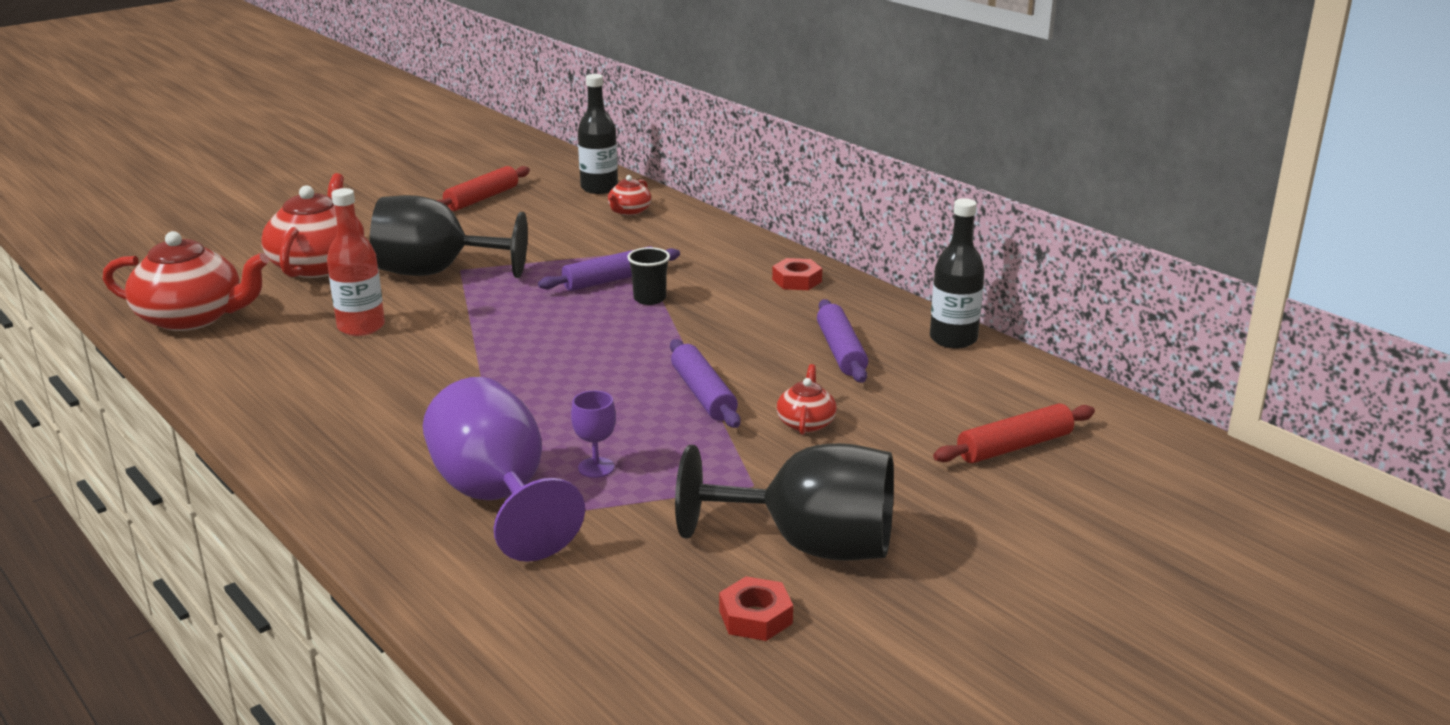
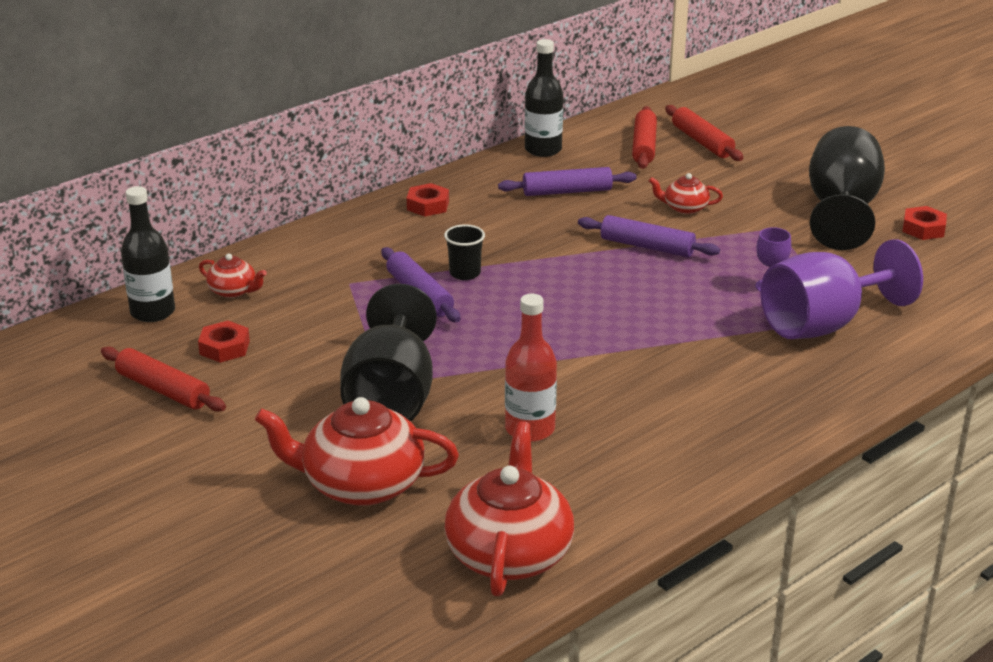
camera: 90 degrees left, 5 degrees up
(537, 213) = (224, 347): none -> red nut
(703, 394) = (647, 246): purple rolling pin -> purple rolling pin turned 45 degrees clockwise
(985, 403) = (644, 146): none -> red rolling pin

